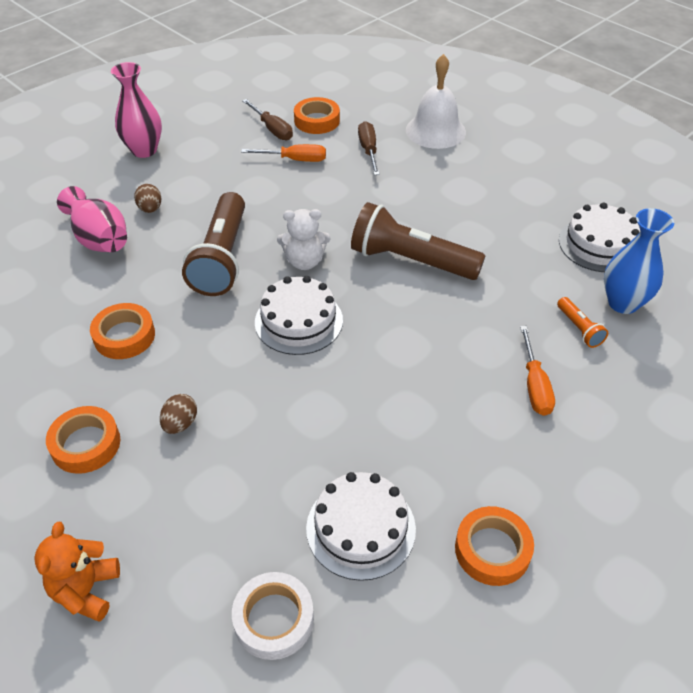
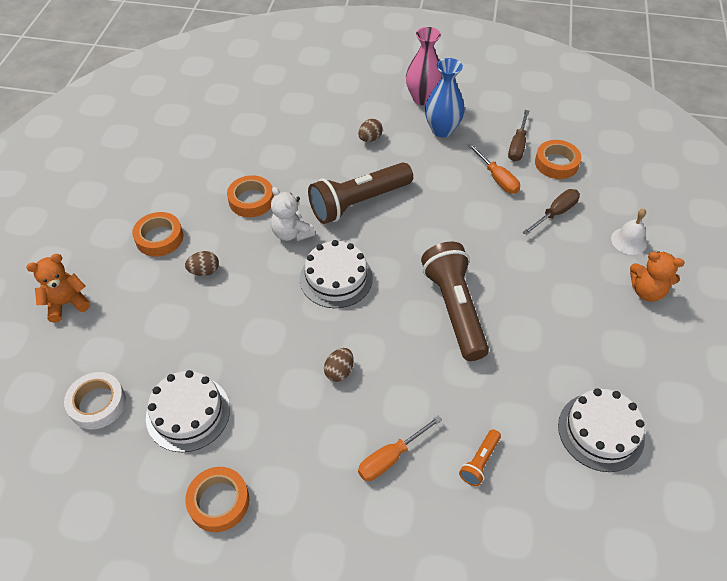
camera: 55 degrees right, 5 degrees up
(99, 239) = (321, 134): pink vase -> none
(304, 261) = (396, 247): white teddy bear -> white teddy bear (291, 233)
(412, 374) = (339, 371): none -> brown egg
(435, 131) = (629, 241): white bell -> white bell, size x0.57
(491, 149) = (646, 291): none -> orange teddy bear
(623, 303) = (541, 483): blue vase -> blue vase (442, 130)

